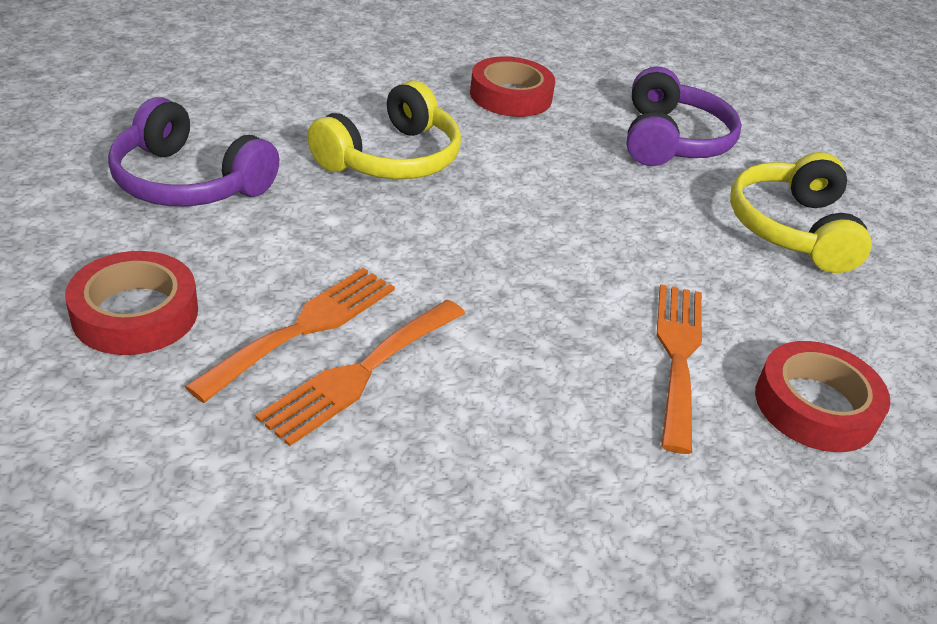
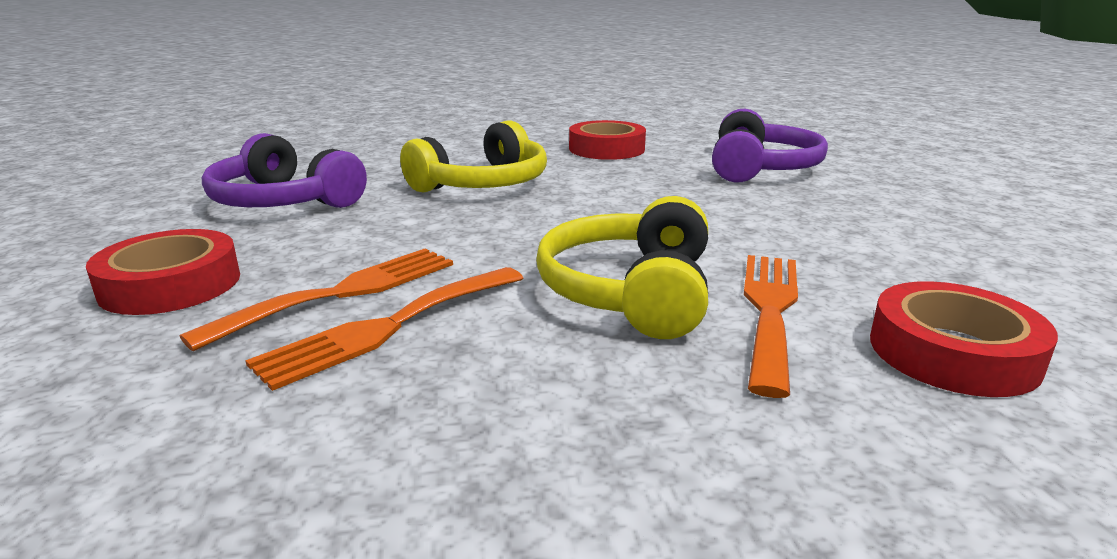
camera: 10 degrees right, 15 degrees down
(791, 229) = (893, 217): yellow headphones -> yellow headphones (630, 292)

